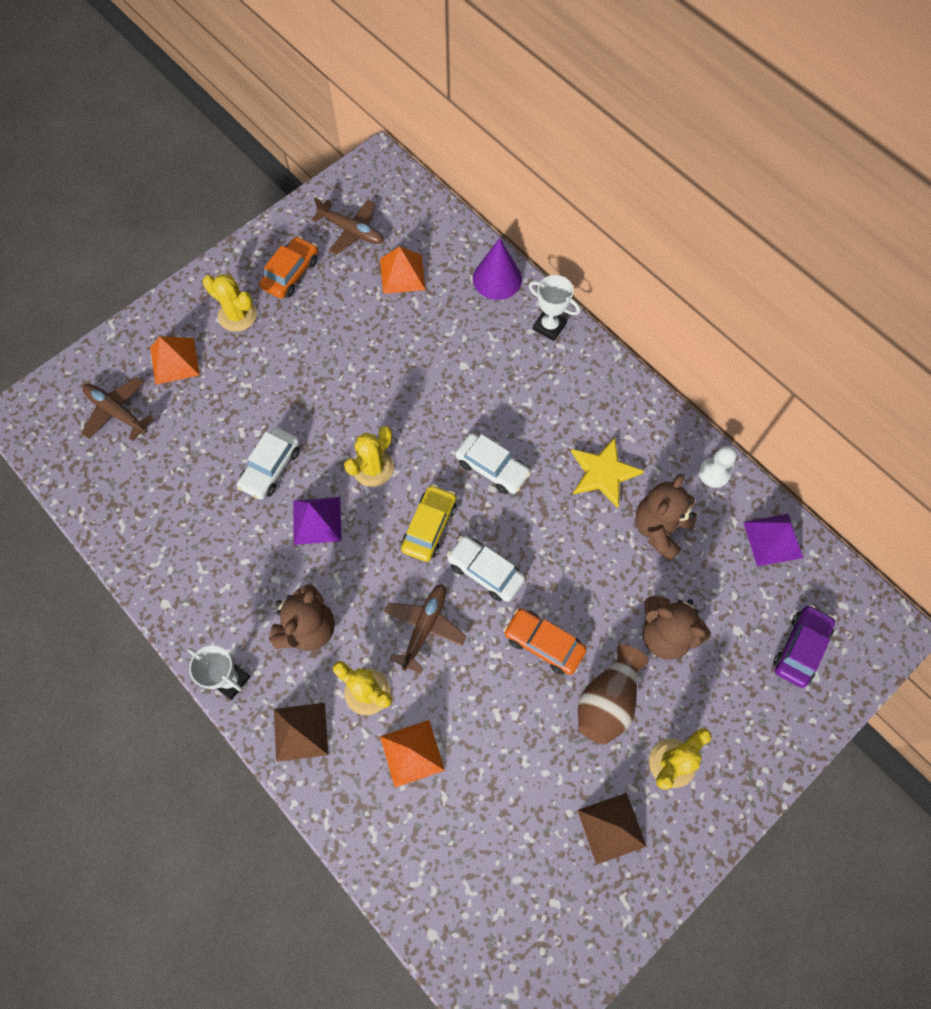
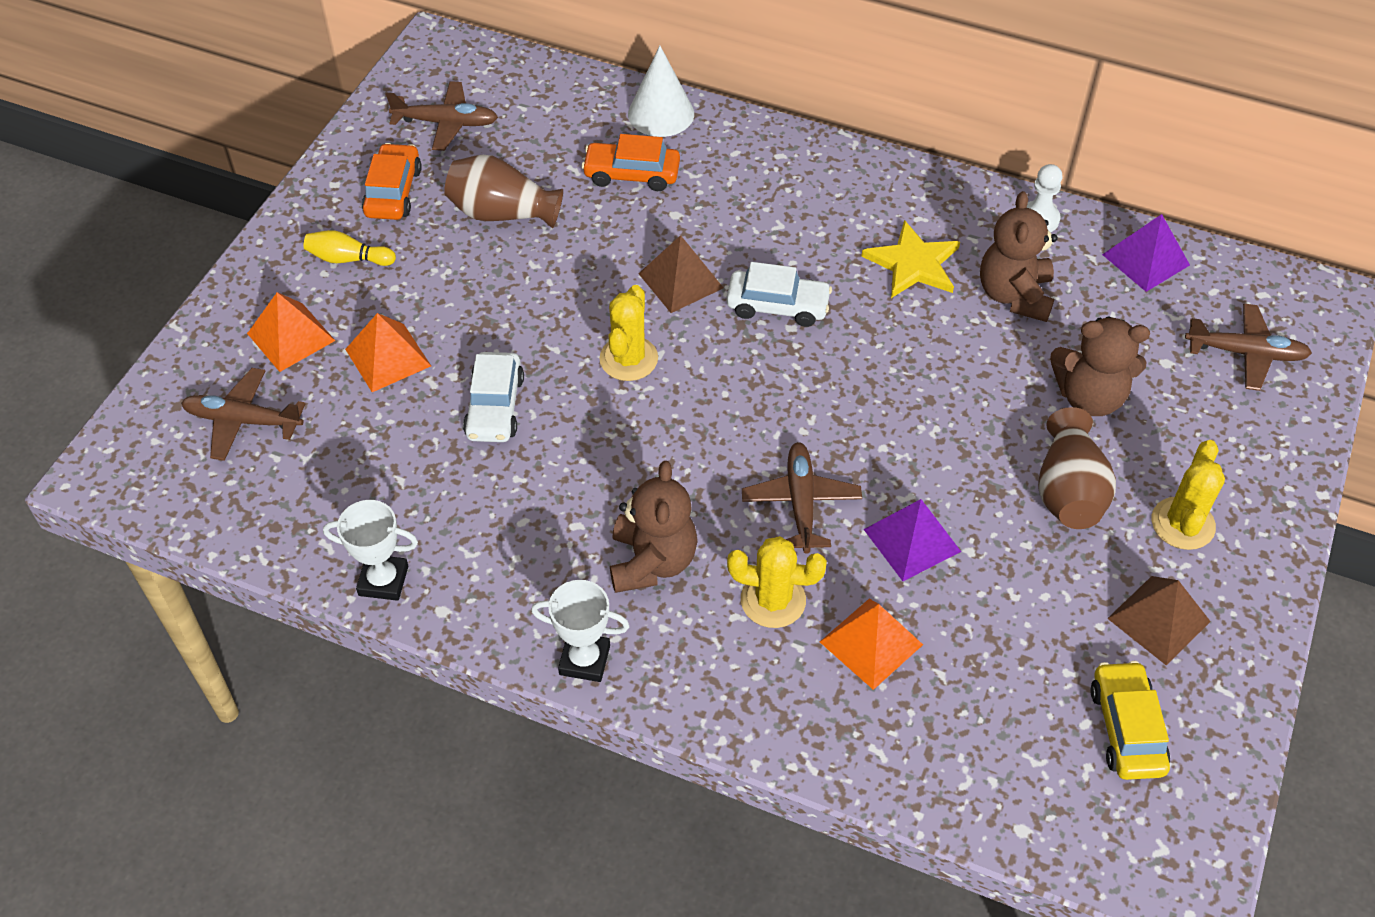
camera: 25 degrees left, 15 degrees down
(237, 315) = (348, 259): yellow cactus -> yellow bowling pin
(300, 731) = (714, 679): brown pyramid -> brown pyramid (681, 280)
(317, 520) = (591, 441): purple pyramid -> purple pyramid (912, 540)
(351, 318) = (502, 213): none -> brown vase
(402, 274) = (539, 146): orange pyramid -> orange pyramid (388, 357)
(429, 527) = (739, 395): yellow car -> yellow car (1126, 728)
(485, 572) = (838, 415): white car -> none
(497, 278) = (661, 113): purple cone -> white cone
(543, 644) = (956, 462): orange car -> orange car (632, 174)
(549, 326) = (755, 140): white trophy -> white trophy (383, 581)
(800, 648) = (1245, 353): purple car -> brown plane

